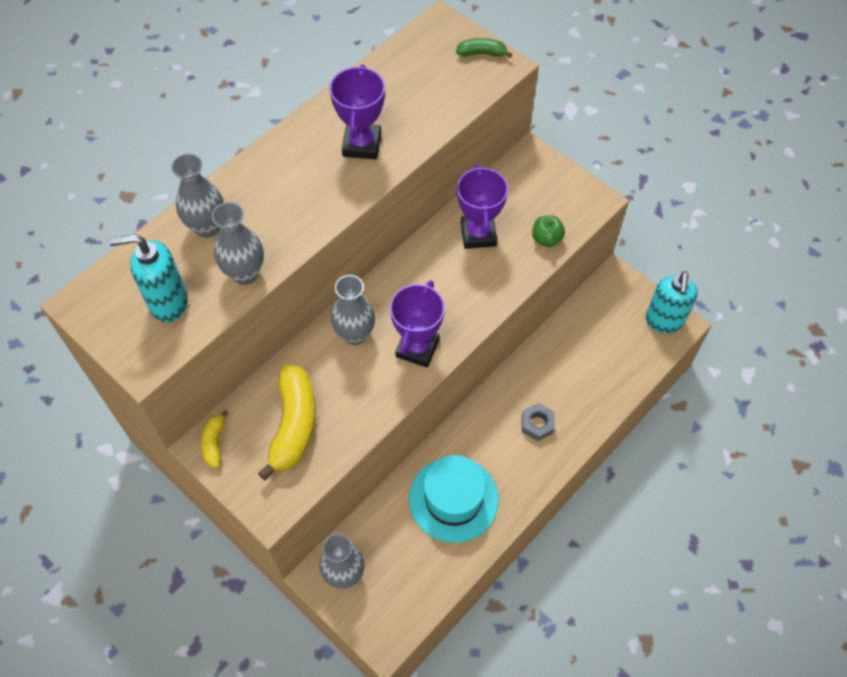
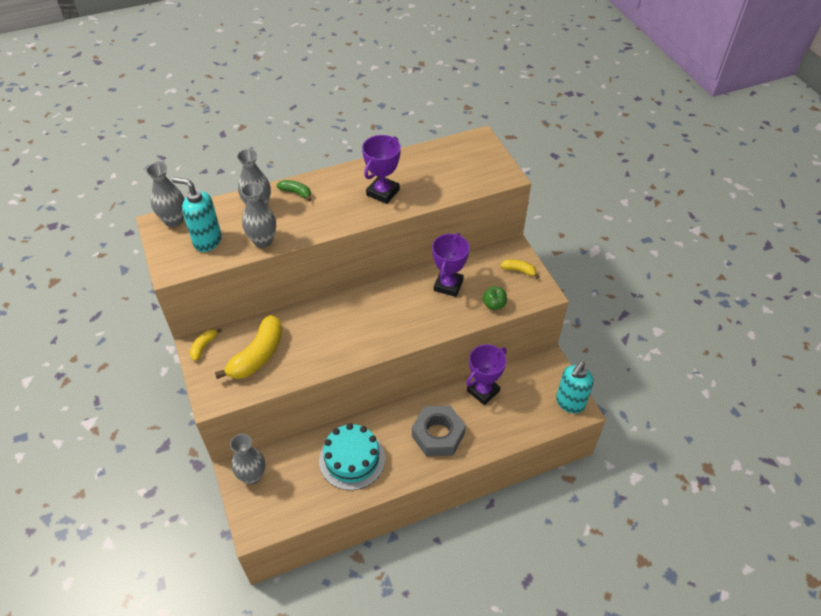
camera: 25 degrees right, 10 degrees down
(355, 334) = (330, 316): grey vase -> grey vase (174, 220)
(417, 348) = (365, 340): purple trophy -> purple trophy (483, 391)
(453, 499) = (352, 459): turquoise hat -> turquoise cake
(482, 53) = (496, 164): green banana -> green banana (296, 193)
(537, 424) = (438, 435): grey nut -> grey nut, size x1.91
(551, 182) = (519, 270): none -> yellow banana

